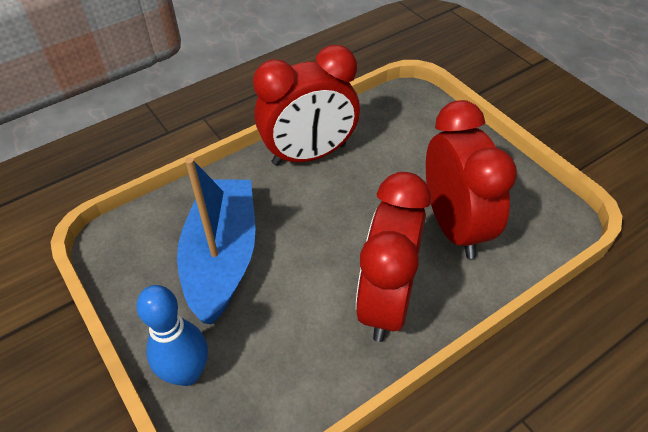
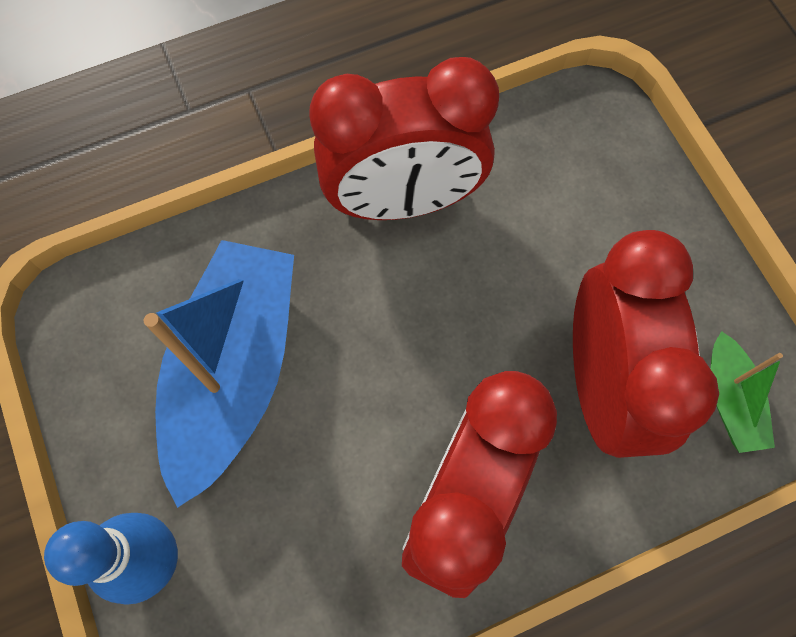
camera: 10 degrees right, 20 degrees up
(532, 221) = (730, 400): none -> green boat

